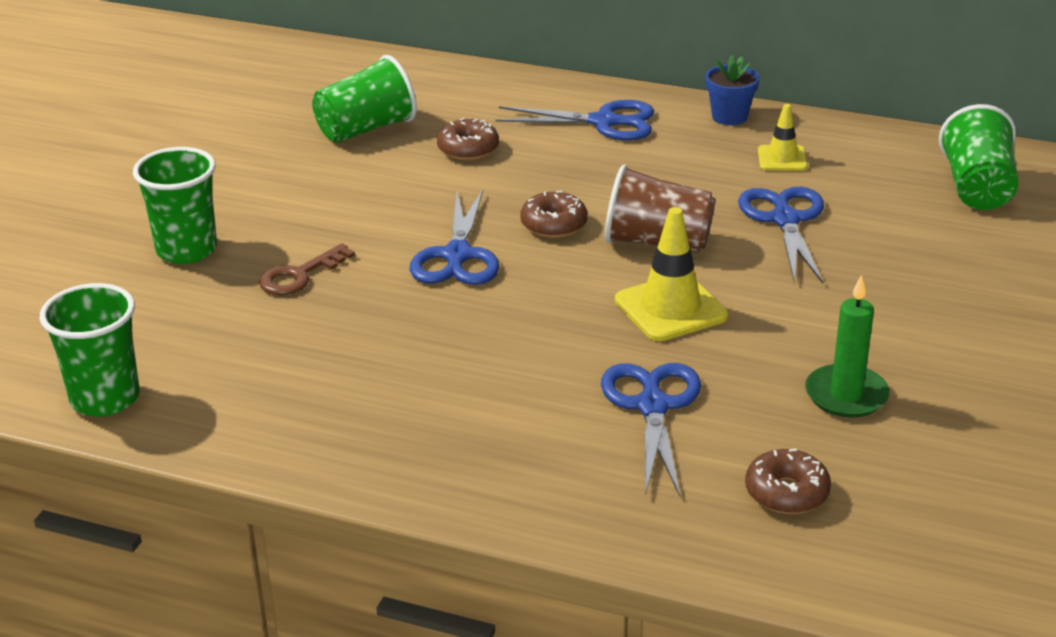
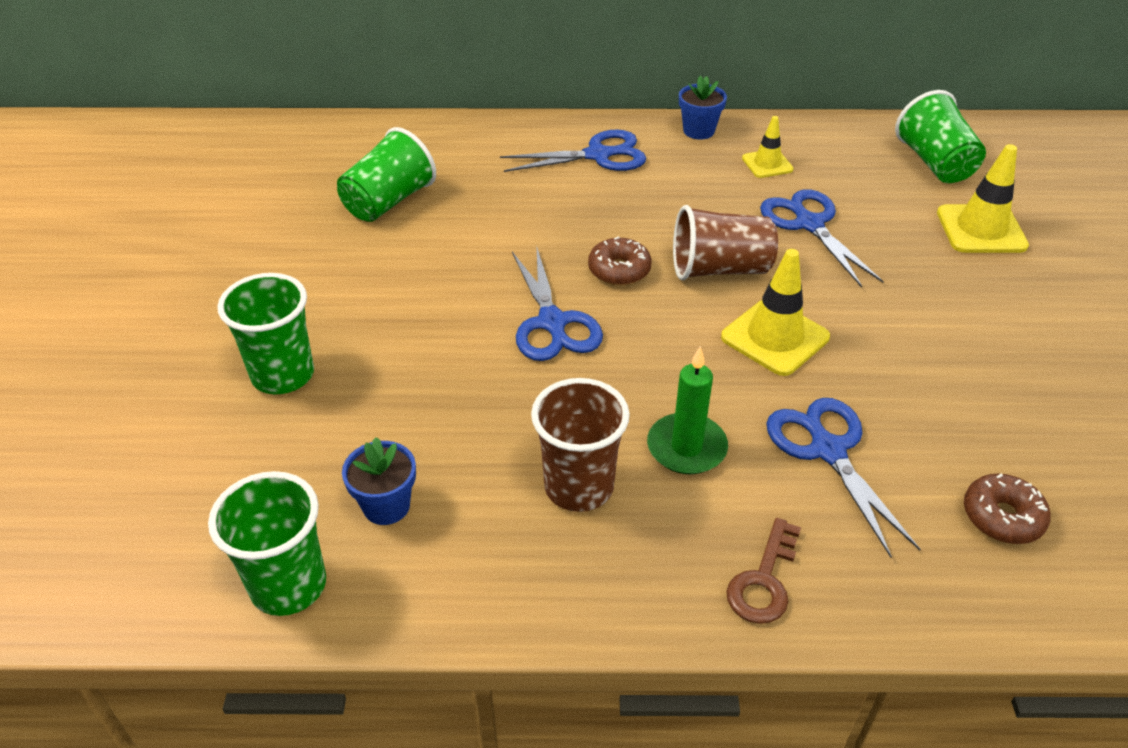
camera: 20 degrees left, 10 degrees up
(217, 362) = (386, 506): none -> blue flower pot
(299, 275) = (414, 379): brown key -> brown key (764, 581)
(394, 384) = (579, 487): none -> brown cup
(468, 149) = (495, 205): brown donut -> none
(846, 395) = (977, 395): green candle -> green candle (686, 447)
(977, 257) = (981, 229): none -> yellow traffic cone

